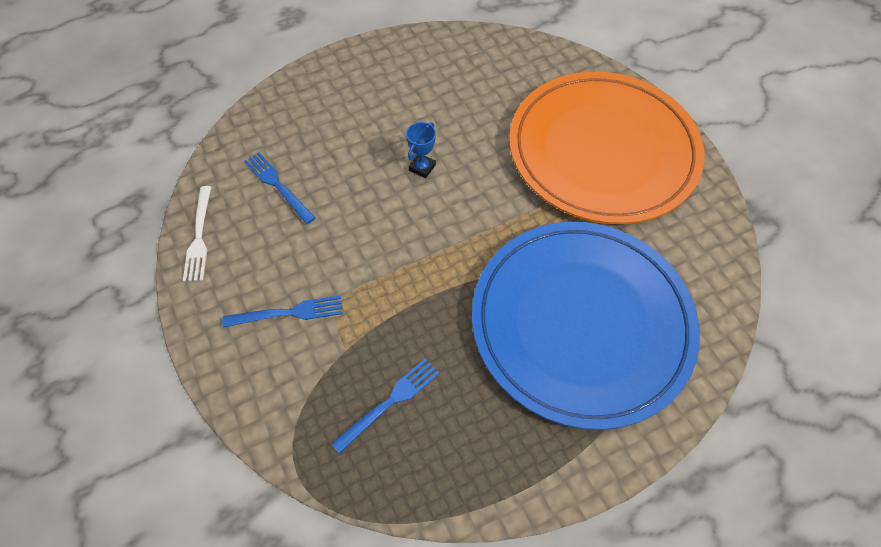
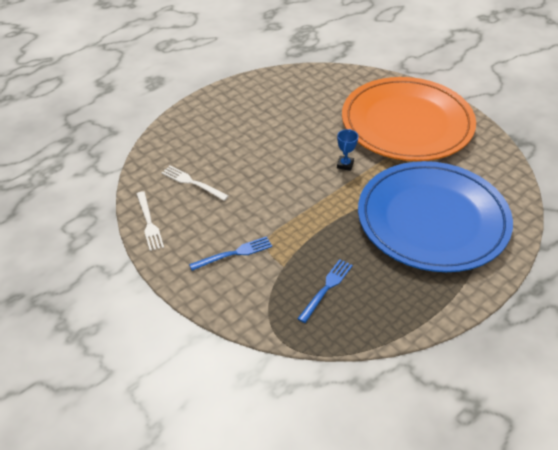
camera: 15 degrees left, 15 degrees down
(277, 185) = (192, 182): blue fork -> white fork
(422, 167) = (290, 154): blue trophy -> blue trophy (345, 165)

